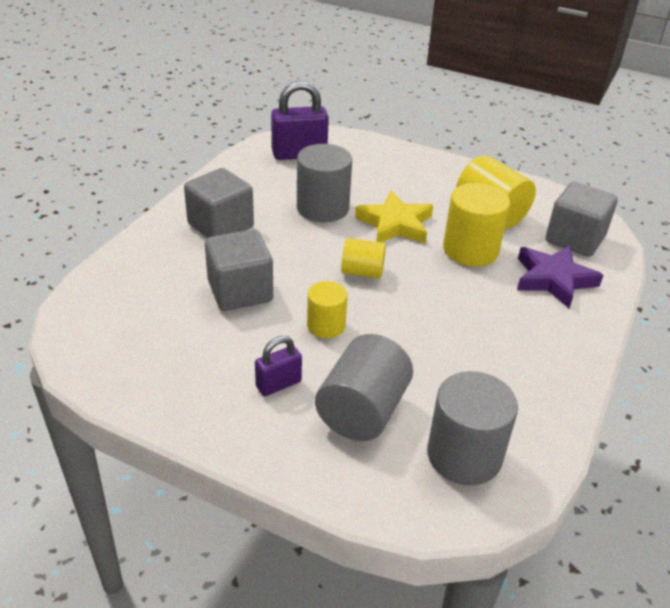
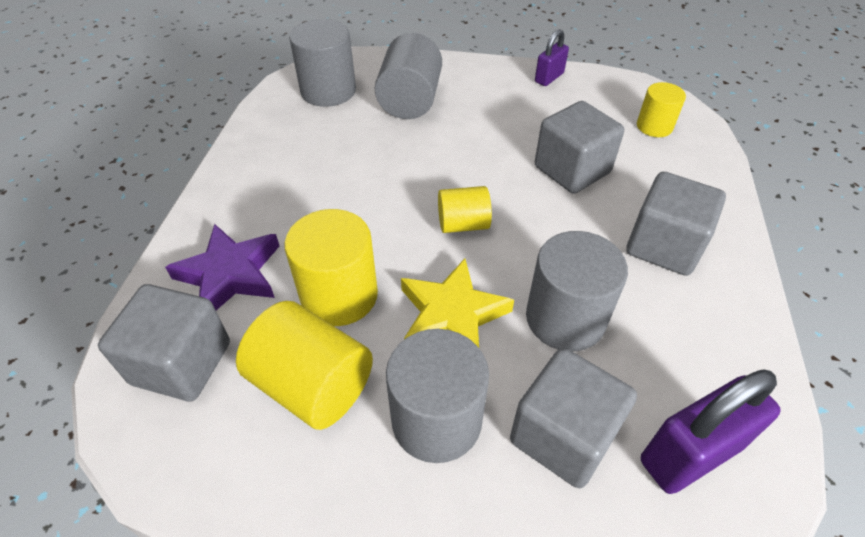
camera: 165 degrees right, 10 degrees up
(278, 384) = (482, 104): purple padlock -> purple padlock (549, 78)
(326, 325) = (471, 156): yellow cylinder -> yellow cylinder (654, 126)
(357, 171) = (563, 435): none -> grey cube
(422, 188) = (436, 420): none -> grey cylinder

